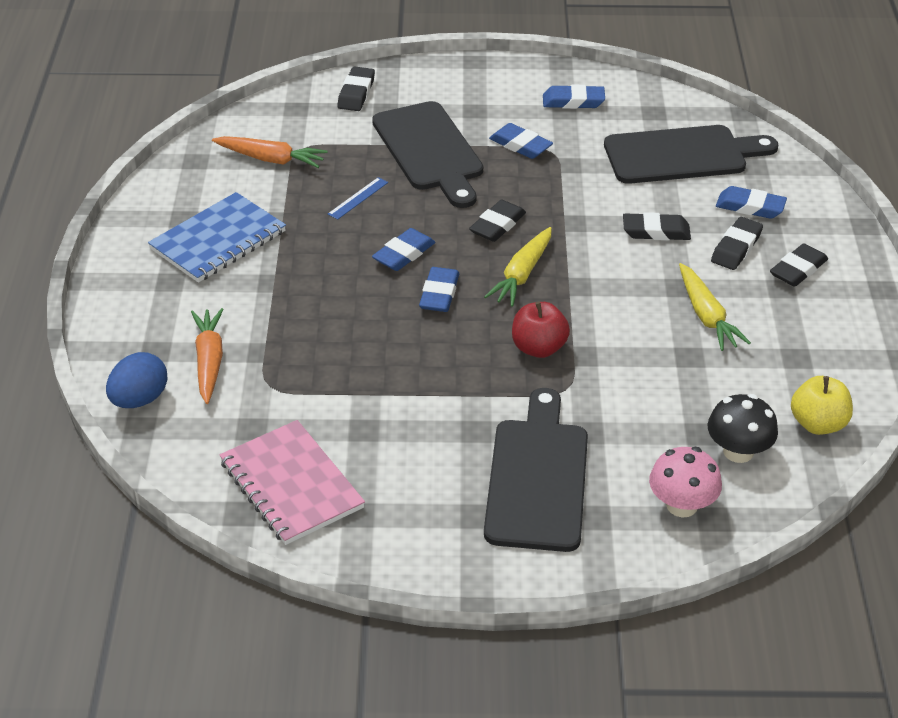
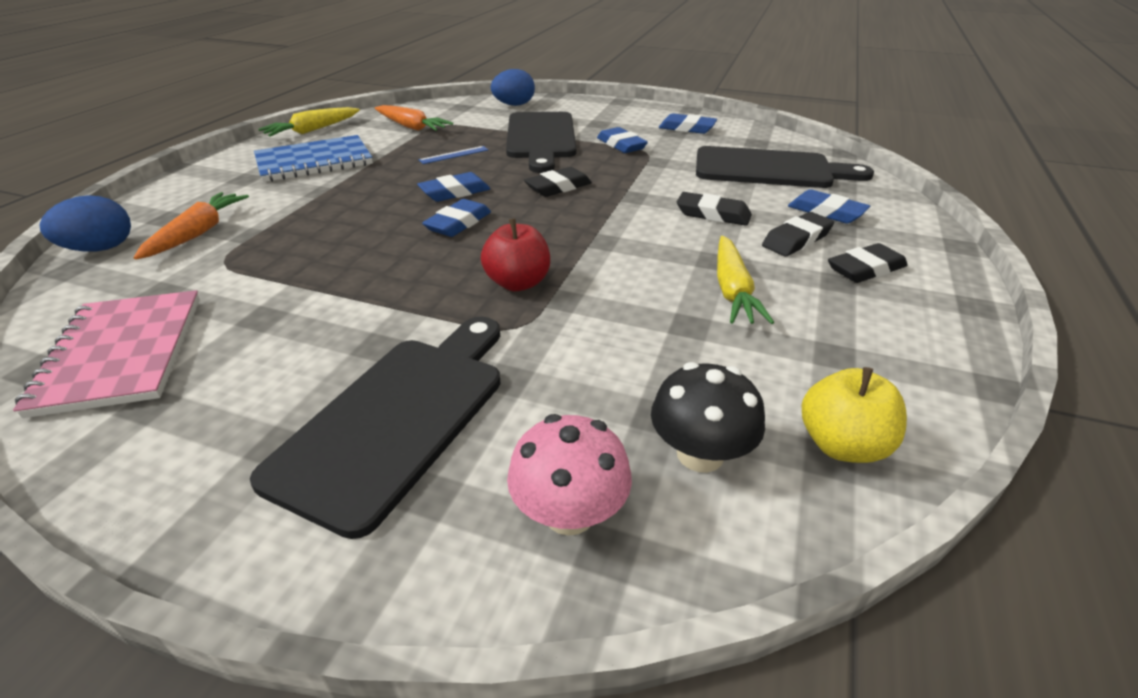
camera: 20 degrees right, 5 degrees down
(356, 93) = (514, 105): black eraser -> blue egg
(522, 274) = (551, 223): yellow carrot -> yellow carrot (312, 130)

